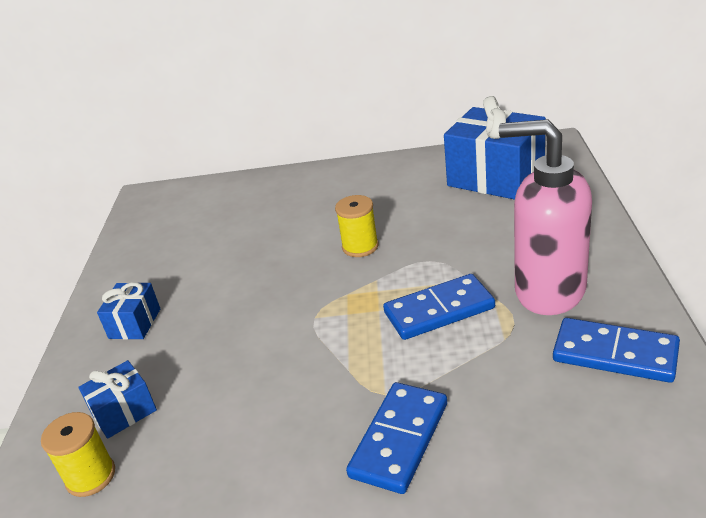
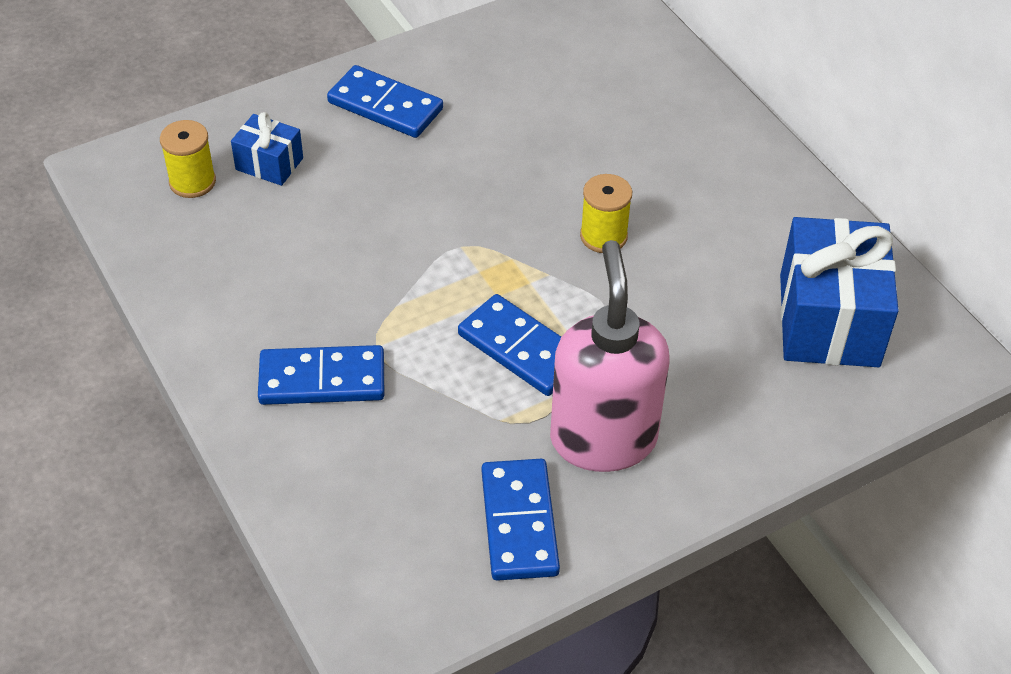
camera: 55 degrees right, 15 degrees up
(135, 323) = (385, 106): blue gift -> blue domino

